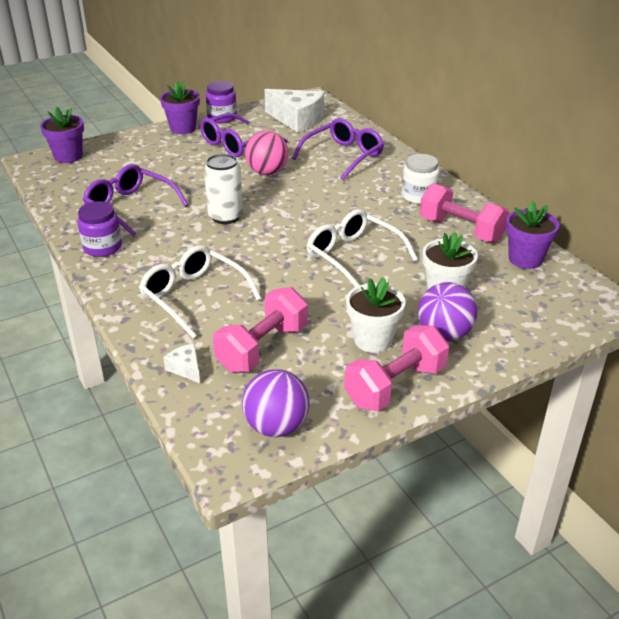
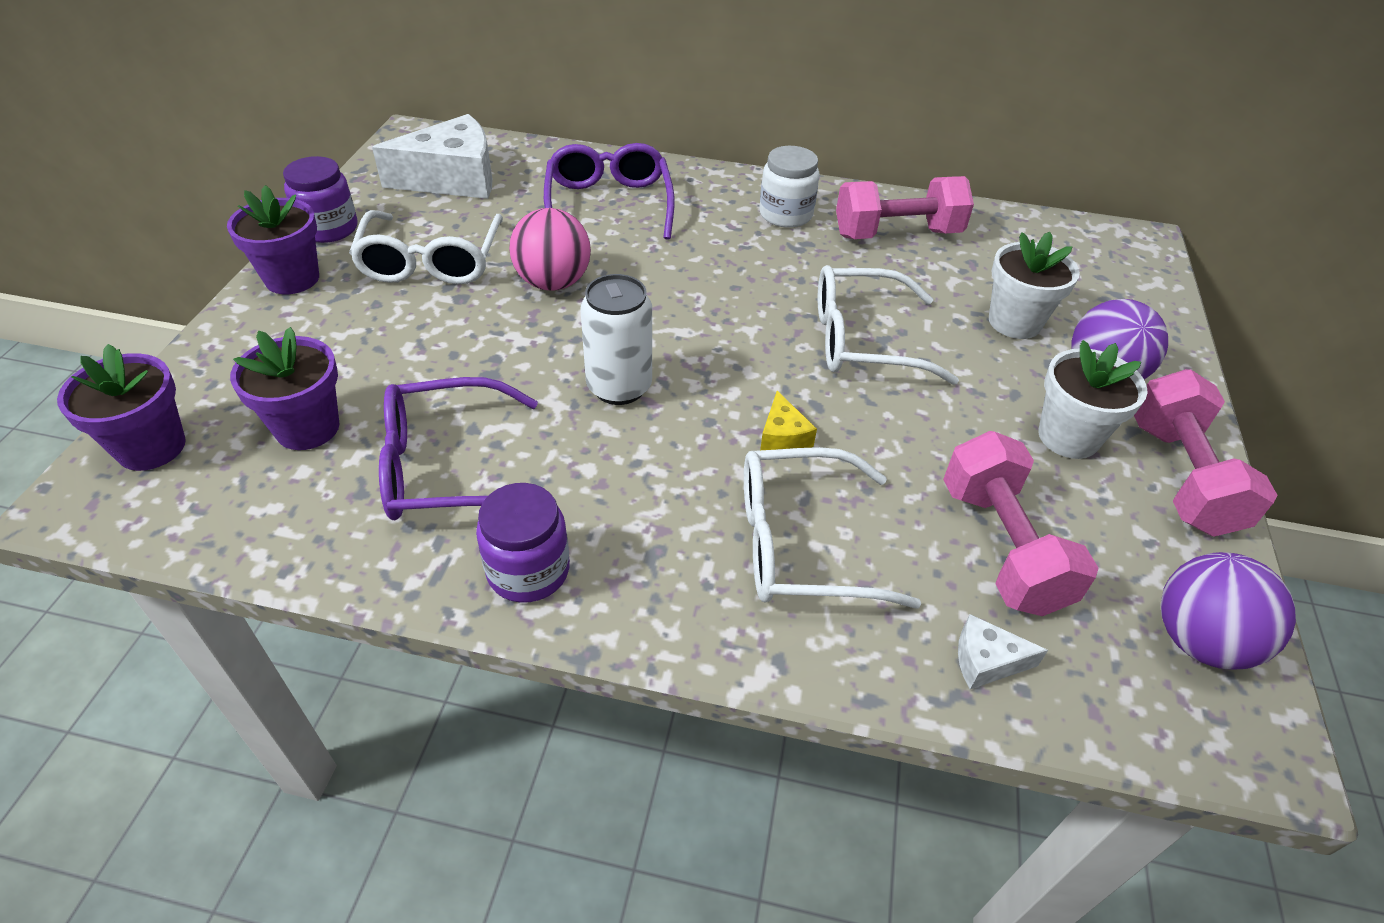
camera: 50 degrees left, 10 degrees up
(237, 144) = (431, 261): purple glasses -> white glasses
(252, 265) = (782, 436): none -> yellow cheese
(525, 259) = (1004, 233): purple flower pot -> purple flower pot (307, 428)

